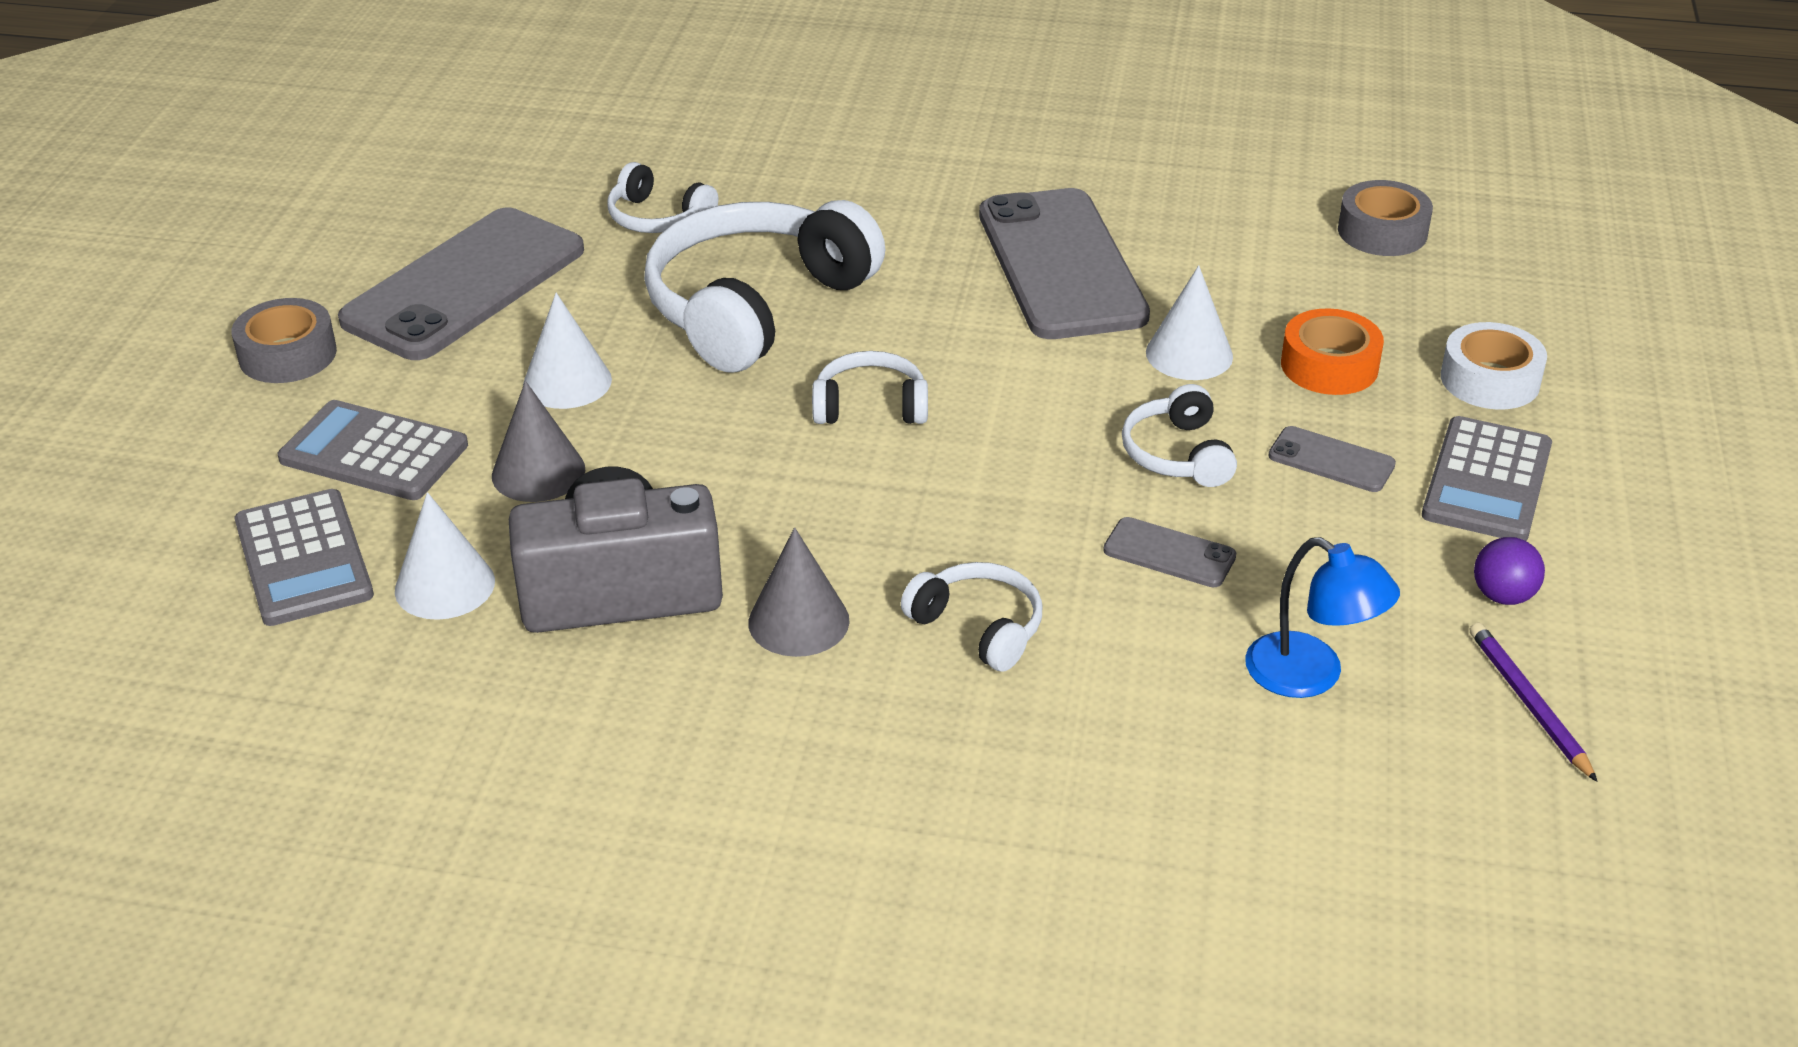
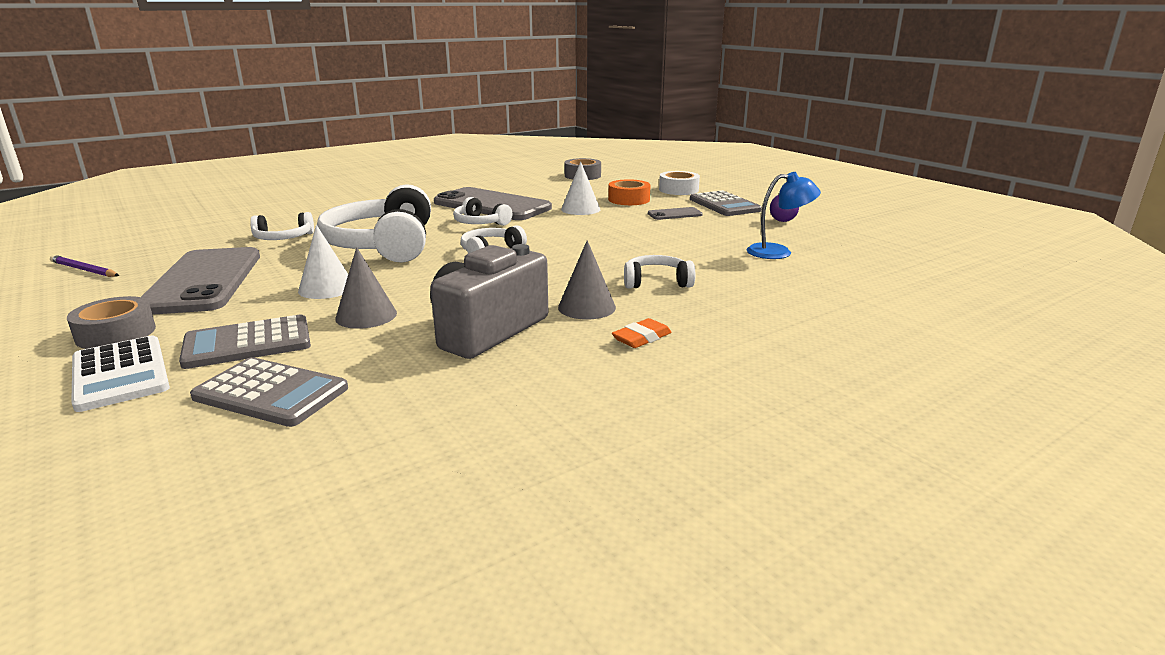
camera: 45 degrees left, 15 degrees down
(226, 437) = (120, 374): none -> white calculator
(445, 585) = (386, 366): white cone -> none
(766, 728) = (641, 338): none -> orange eraser
(1169, 553) = (676, 245): grey phone -> none
(1177, 454) = (627, 227): white headphones -> white headphones (480, 223)
(1529, 703) = (840, 235): purple pencil -> purple pencil (84, 270)

